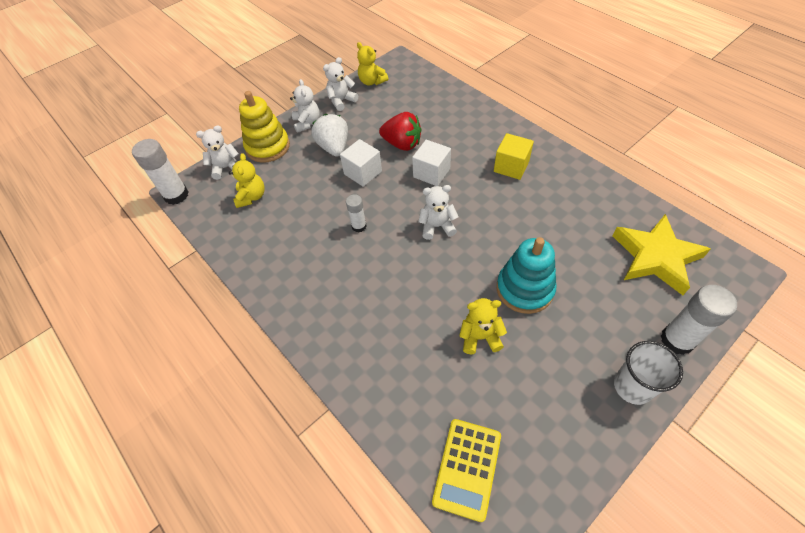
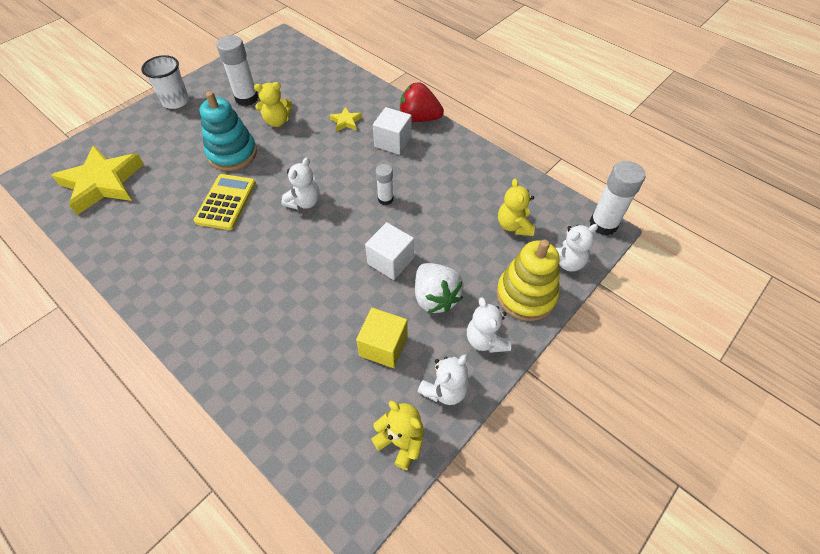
camera: 170 degrees right, 0 degrees up
(392, 331) = (346, 121): none -> yellow star
(402, 144) = (343, 306): red strawberry -> red strawberry (419, 118)
(431, 173) = (306, 264): white cube -> white cube (393, 142)
(437, 226) = (304, 202): white teddy bear -> white teddy bear turned 45 degrees counterclockwise
(467, 468) = (297, 63): yellow calculator -> yellow calculator (226, 202)
(511, 166) = (207, 276): yellow cube -> yellow cube (383, 346)
(677, 340) = (127, 127): white glue stick -> white glue stick (246, 98)

